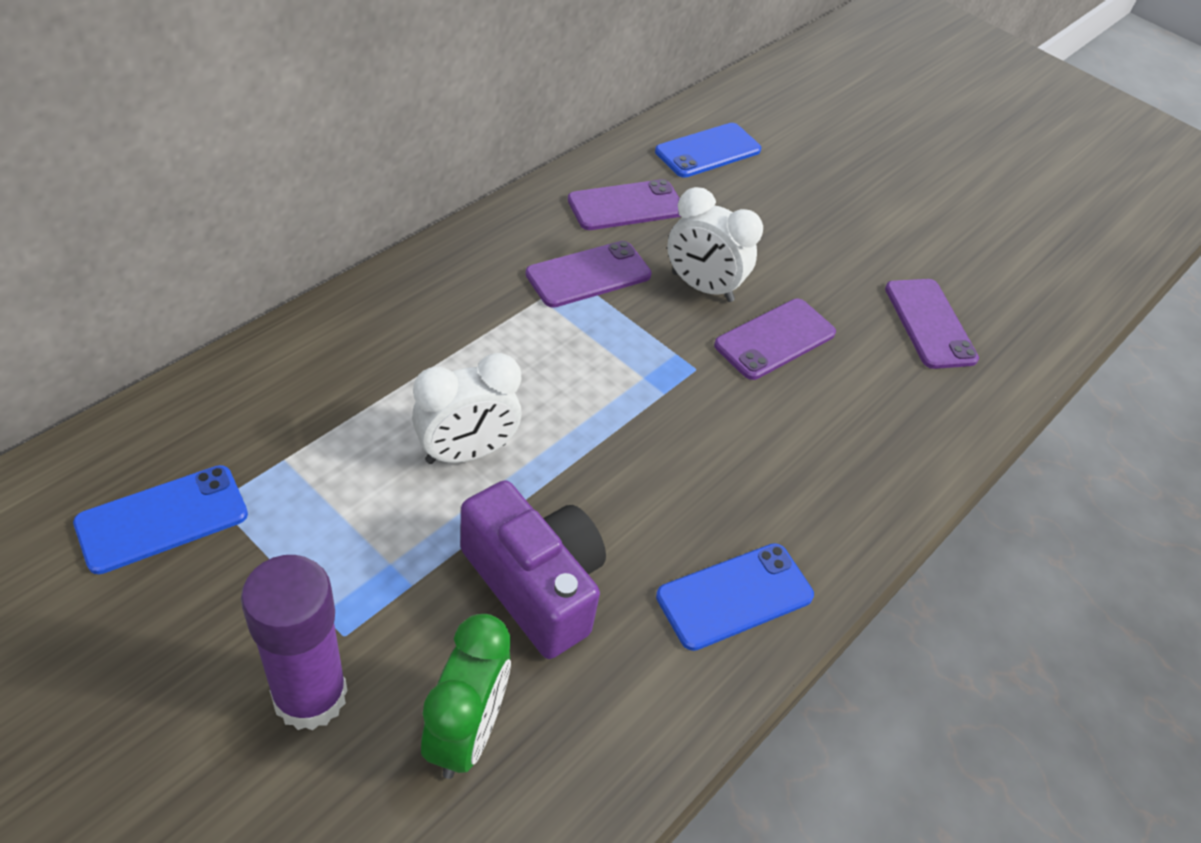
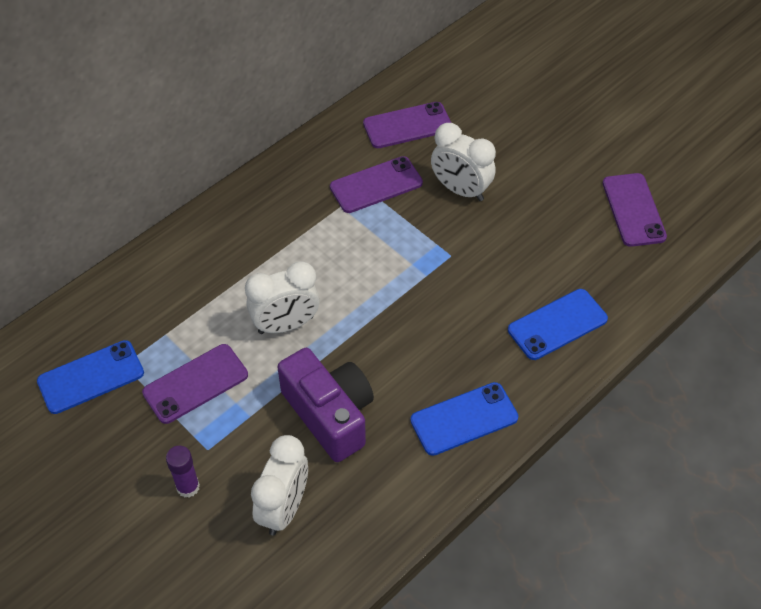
camera: 10 degrees right, 5 degrees up
(310, 696) = (188, 487): purple glue stick -> purple glue stick, size x0.52
(466, 732) = (284, 508): green clock -> white clock
(708, 151) = (475, 72): blue phone -> blue phone (557, 325)
(775, 339) = (512, 229): purple phone -> purple phone (195, 384)

